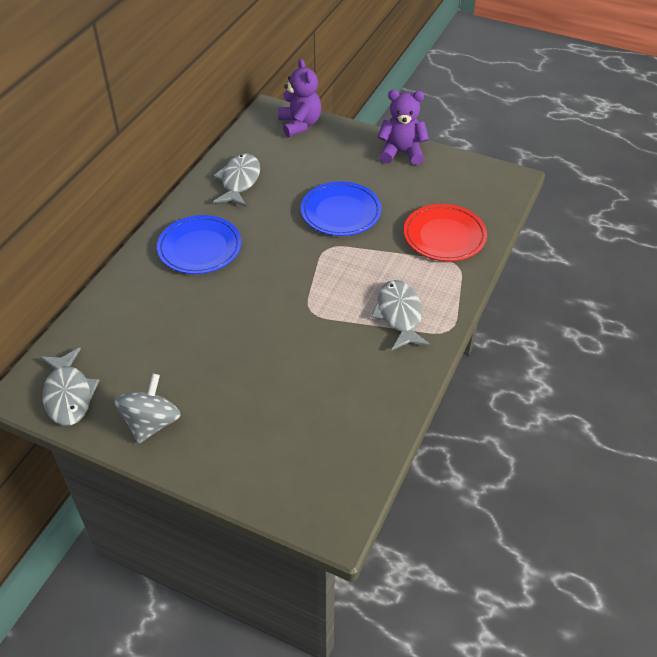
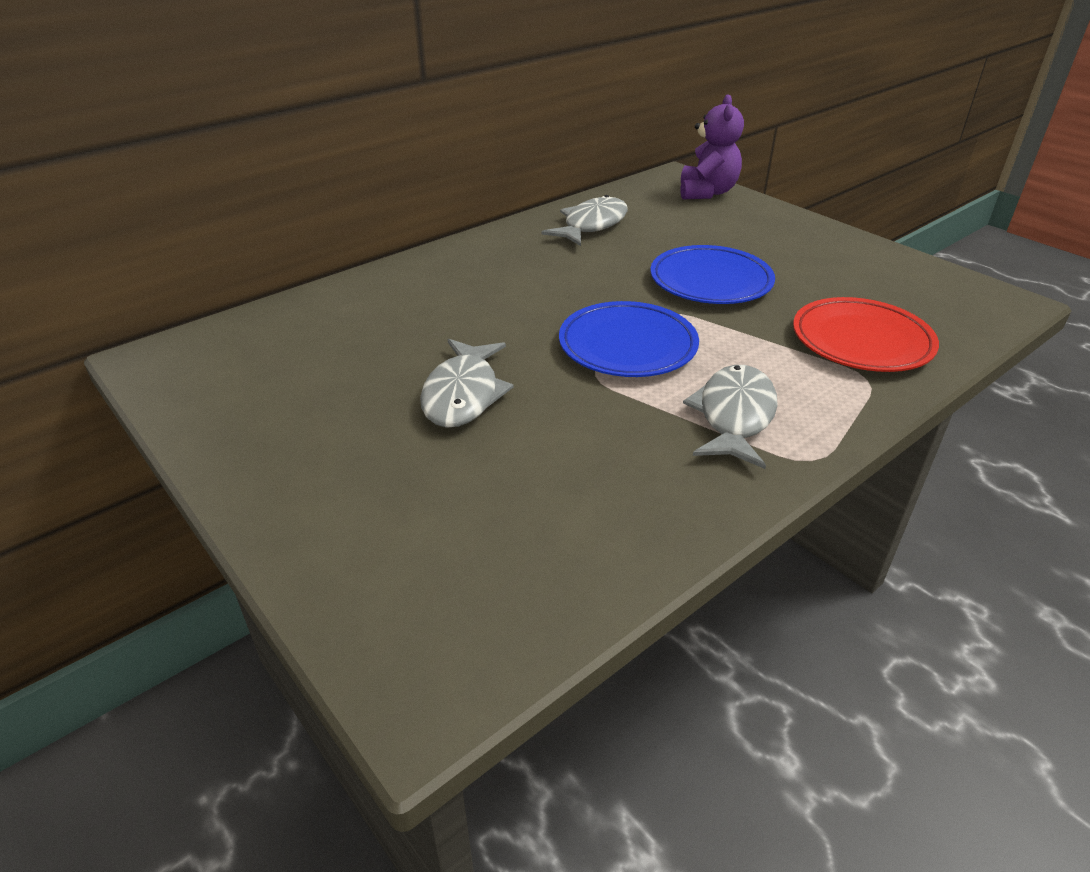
camera: 25 degrees right, 10 degrees down
(68, 395) = (196, 375): grey fish -> grey fish (463, 394)
(151, 423) = (265, 440): grey spinning top -> none
(200, 248) = (492, 274): blue plate -> blue plate (627, 346)
(401, 153) = (837, 242): purple teddy bear -> none

